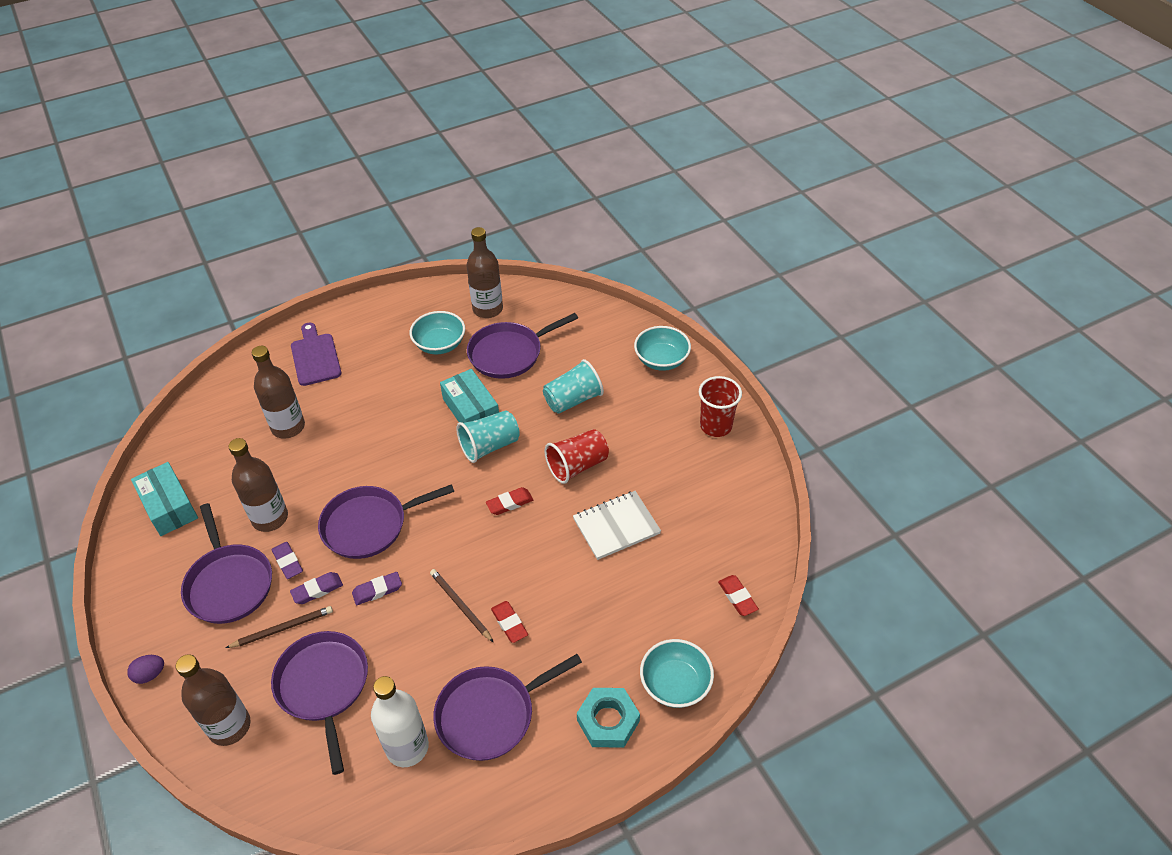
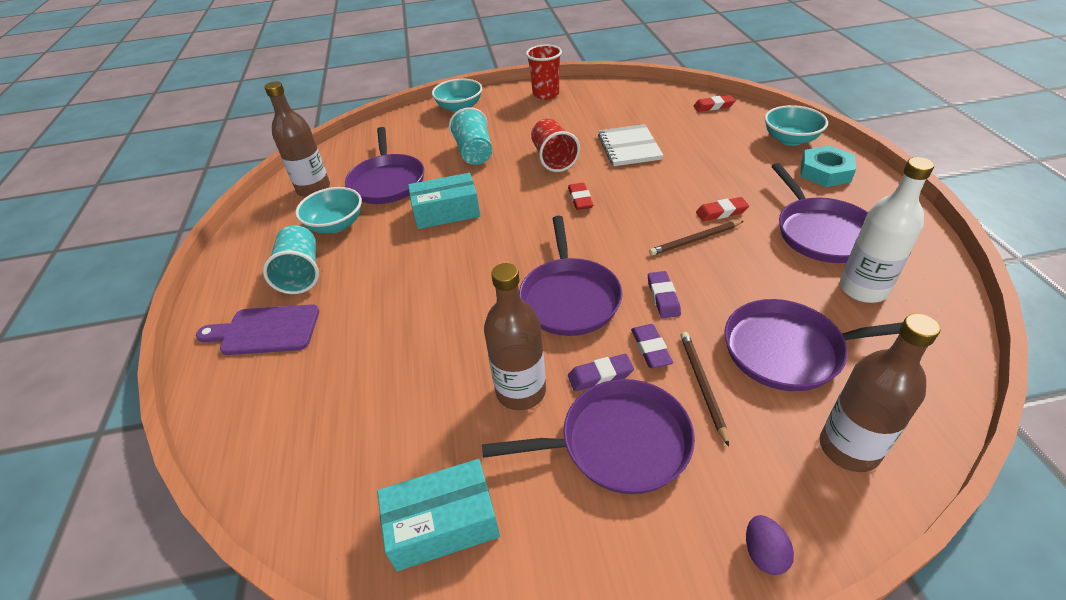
camera: 70 degrees left, 5 degrees down
(288, 427) = (371, 365): brown bottle -> none
(489, 446) = (502, 204): turquoise cup -> turquoise cup (301, 273)

